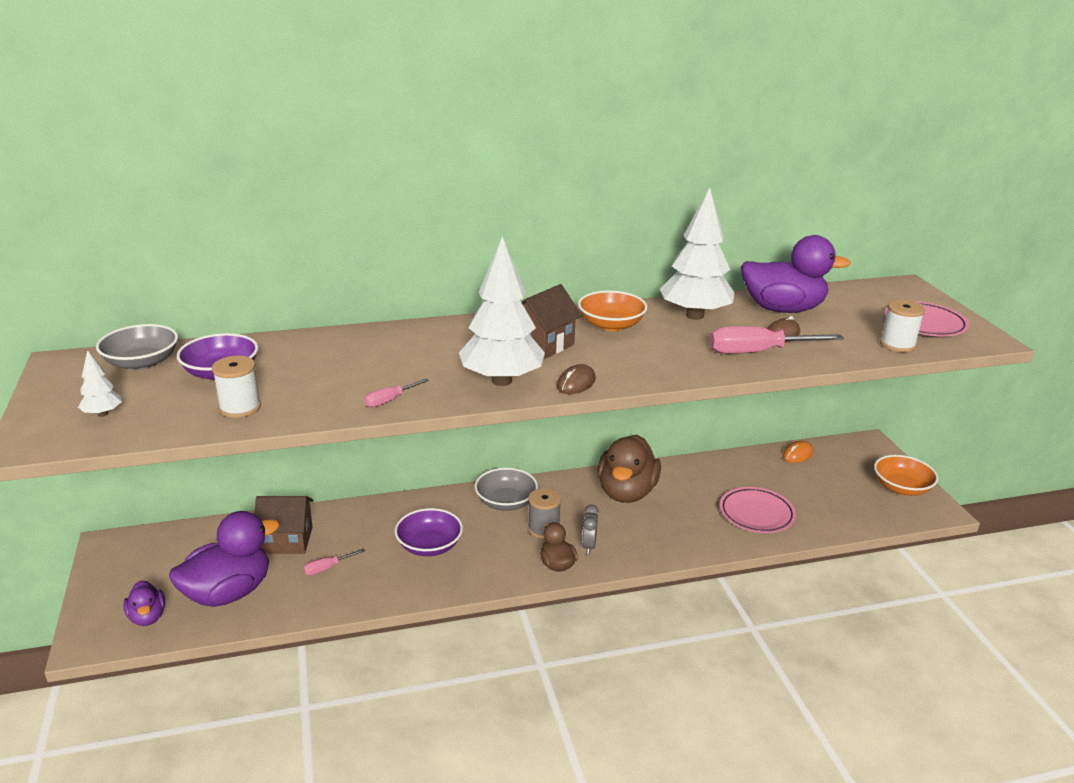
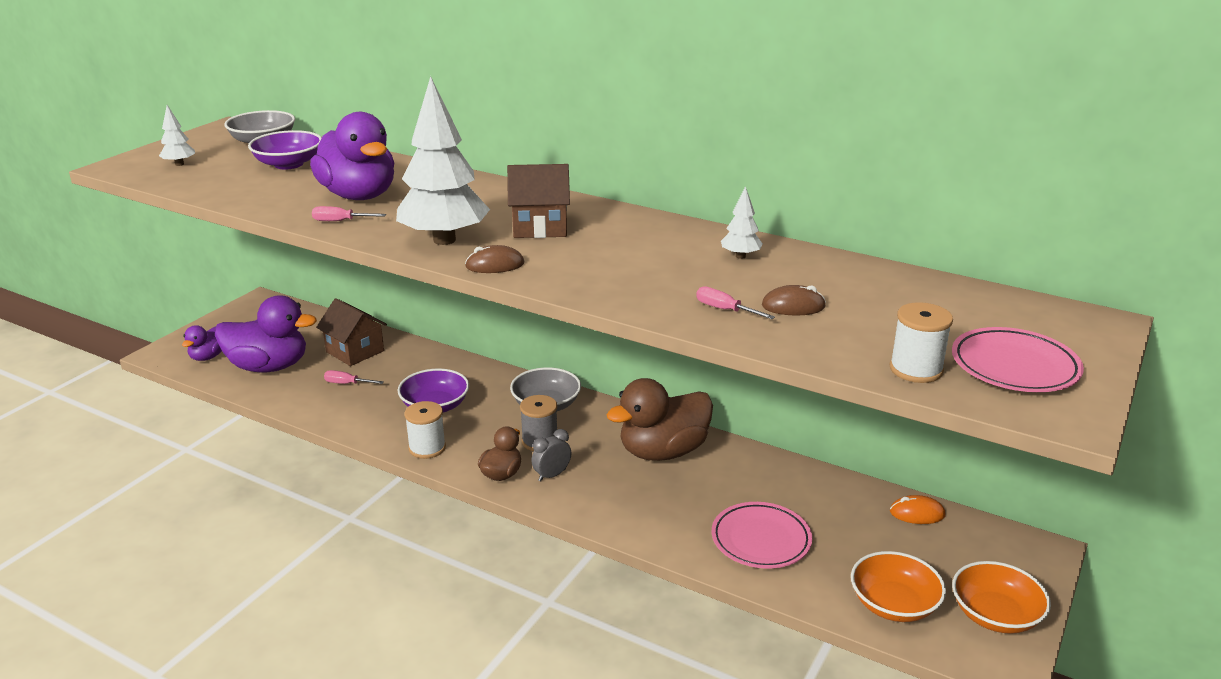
camera: 45 degrees right, 0 degrees up
(240, 408) = (249, 189): white spool -> white spool (427, 448)
(611, 325) = (638, 234): orange bowl -> orange bowl (893, 604)
(695, 316) = (740, 256): white tree -> white tree, size x0.44
(757, 352) = (725, 310): pink screwdriver -> pink screwdriver, size x0.49
(783, 309) = (857, 285): purple duck -> purple duck (359, 196)

